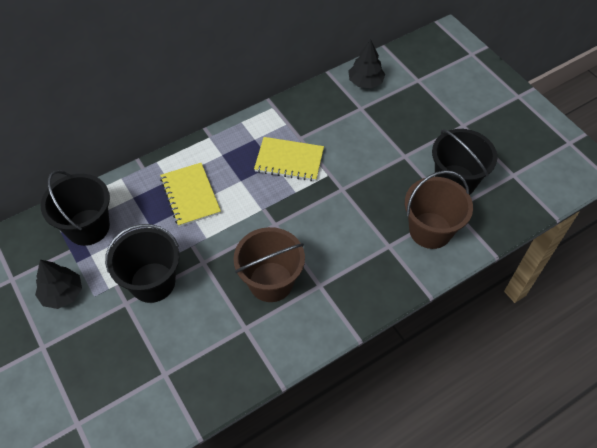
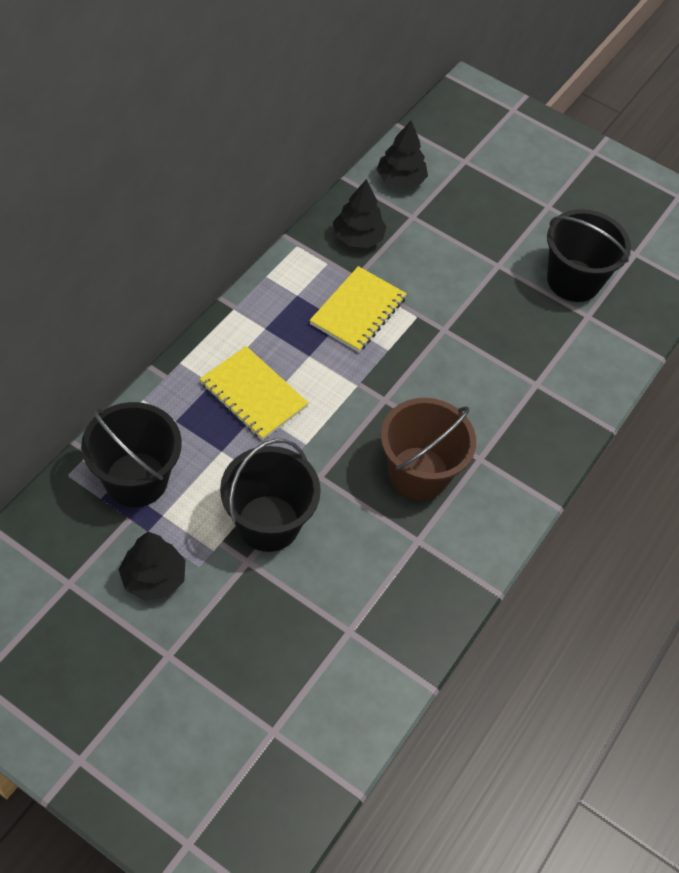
camera: 30 degrees left, 0 degrees up
(289, 160) = (358, 311): yellow notebook -> yellow notebook turned 45 degrees counterclockwise
(315, 112) = (358, 237): none -> black tree
(430, 230) = (574, 350): brown bucket -> none

